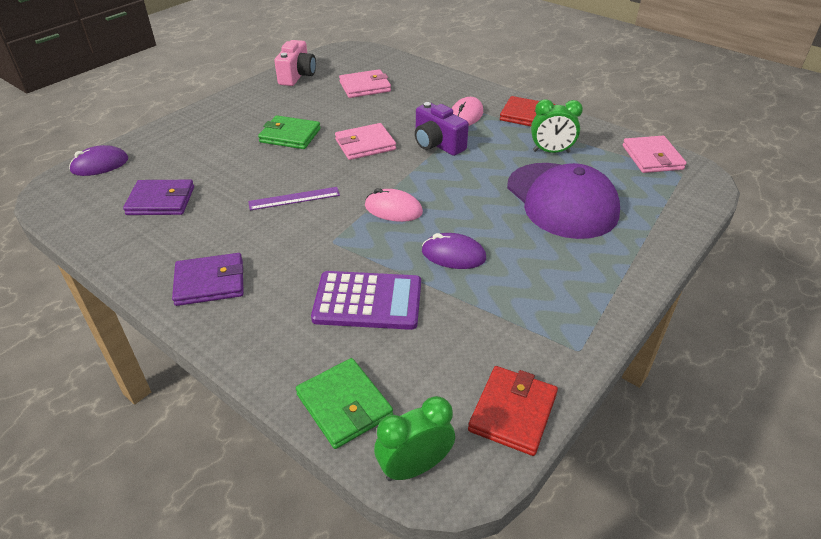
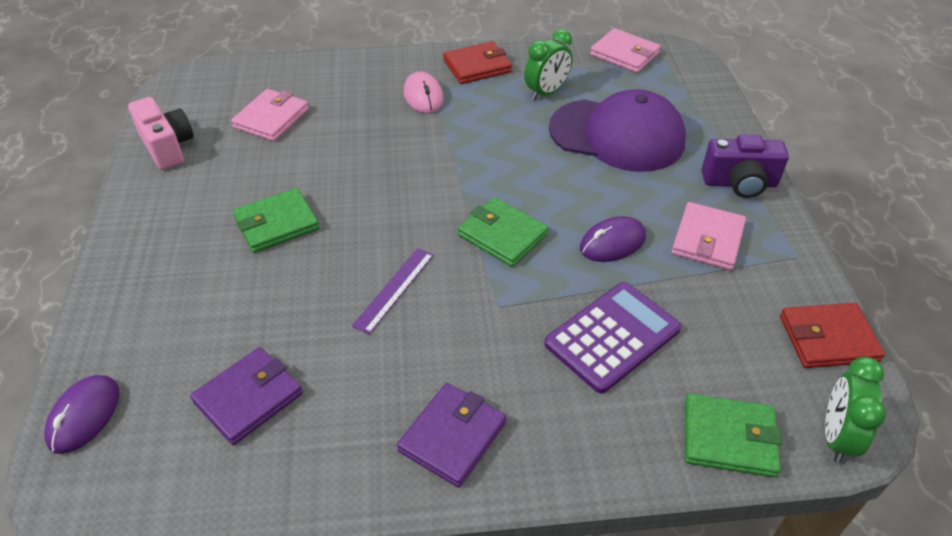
camera: 45 degrees left, 5 degrees up
(365, 144) = (374, 185): pink wallet -> pink wallet (707, 239)
(393, 209) = (502, 235): pink mouse -> green wallet
(437, 144) = (442, 142): purple camera -> purple camera (739, 183)
(512, 412) = (828, 339): red wallet -> red wallet turned 75 degrees counterclockwise

